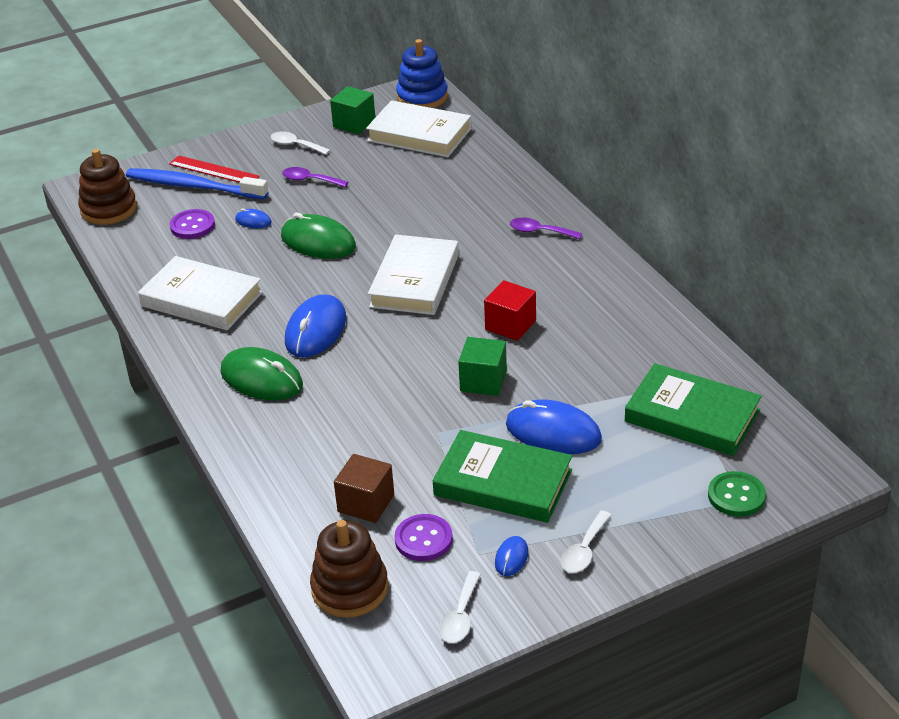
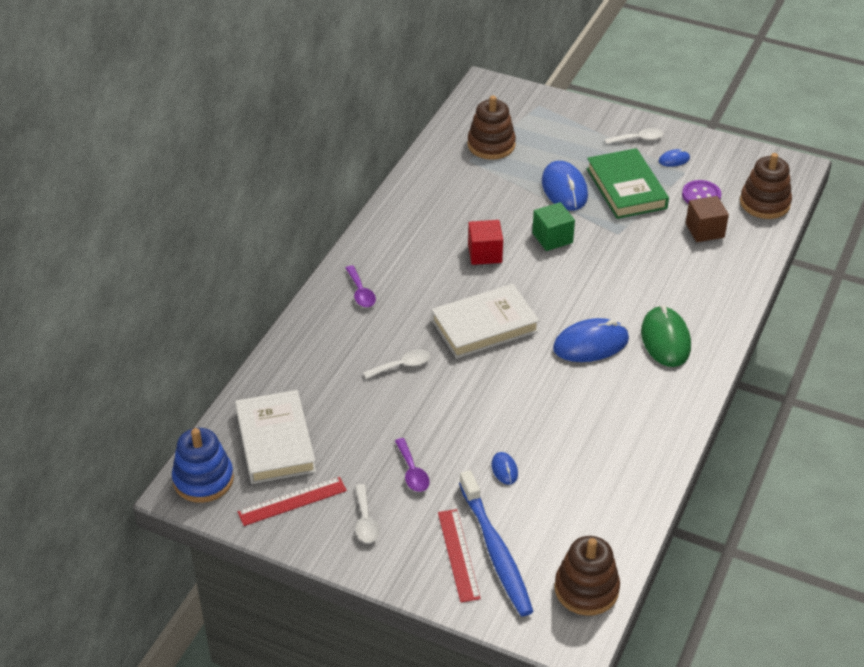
camera: 130 degrees left, 5 degrees up
(192, 226) = (549, 507): purple button -> none
(201, 299) = (627, 430): white book -> none
(318, 242) = (492, 409): green mouse -> none
(354, 123) = (292, 501): green cube -> red ruler
(460, 616) = (731, 158): white spoon -> white spoon (402, 365)
(692, 416) = (491, 145): green book -> brown stacking toy
(736, 496) = (538, 107): green button -> none

